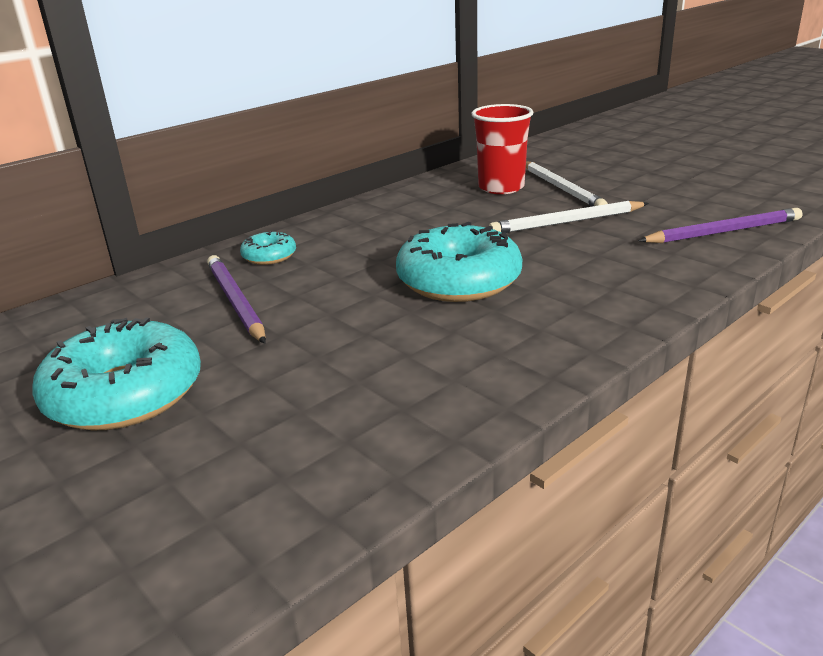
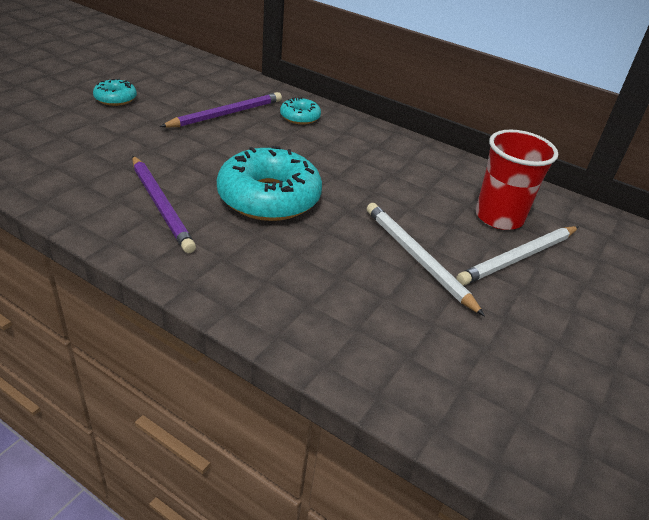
camera: 70 degrees right, 10 degrees up
(125, 394) = (115, 99): turquoise donut -> turquoise donut, size x0.49
(723, 232) = (431, 379): purple pencil -> purple pencil (161, 205)

